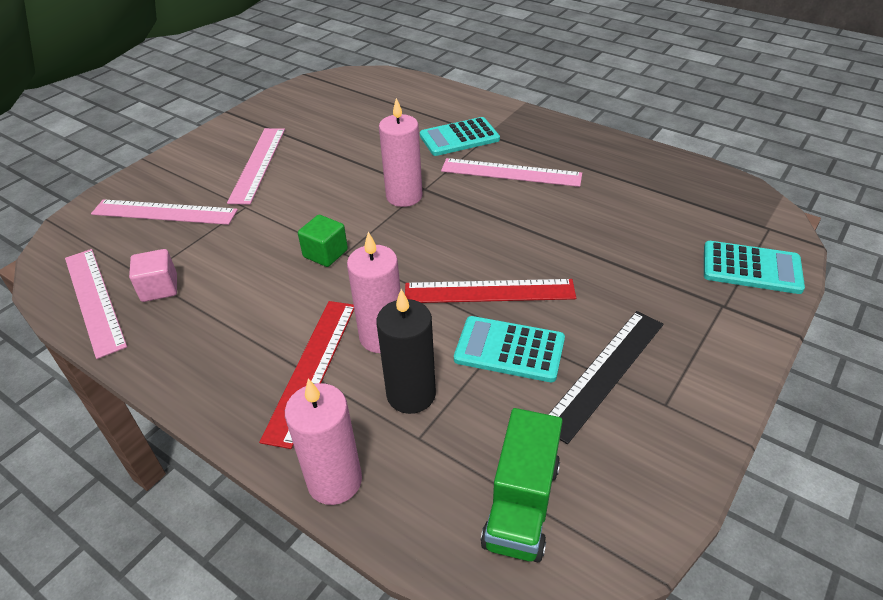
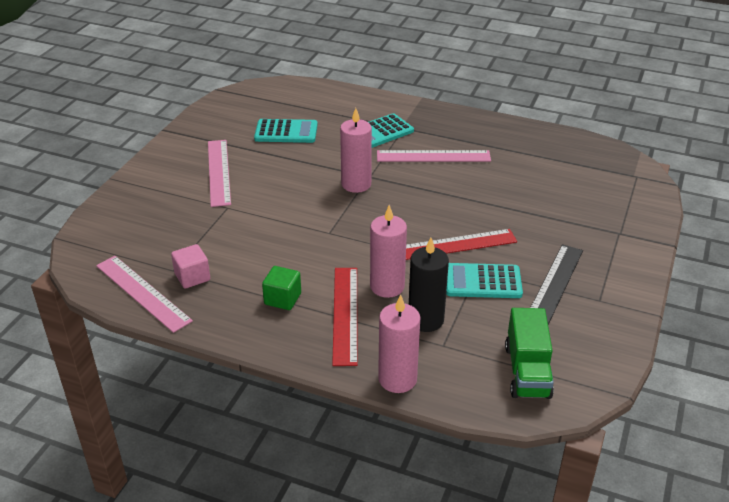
camera: 15 degrees left, 5 degrees down
(164, 212) = (159, 220): pink ruler -> none
(325, 253) = (314, 235): green cube -> green cube (282, 299)
(751, 268) = (631, 205): turquoise calculator -> turquoise calculator (286, 132)

